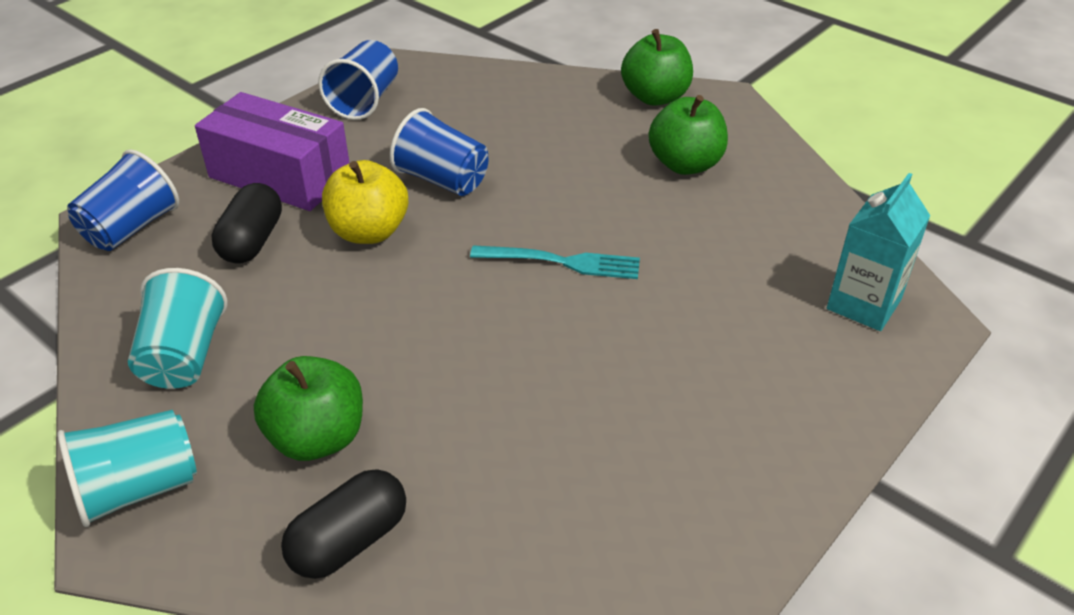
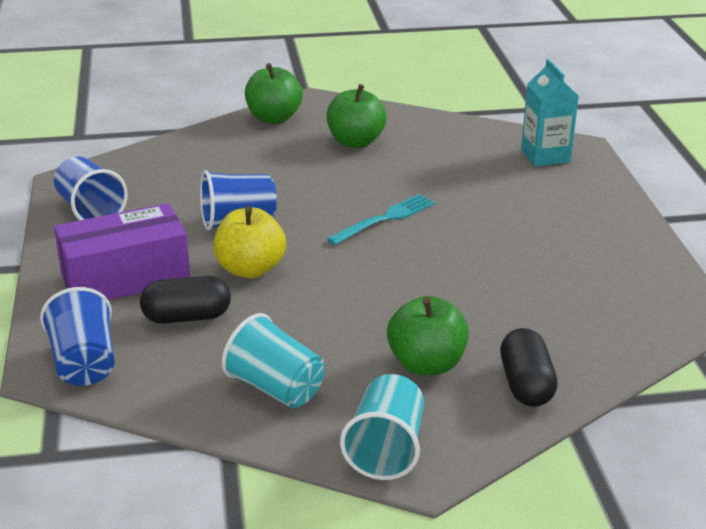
camera: 50 degrees left, 10 degrees down
(252, 241) = (187, 317): black capsule -> black capsule turned 60 degrees counterclockwise

